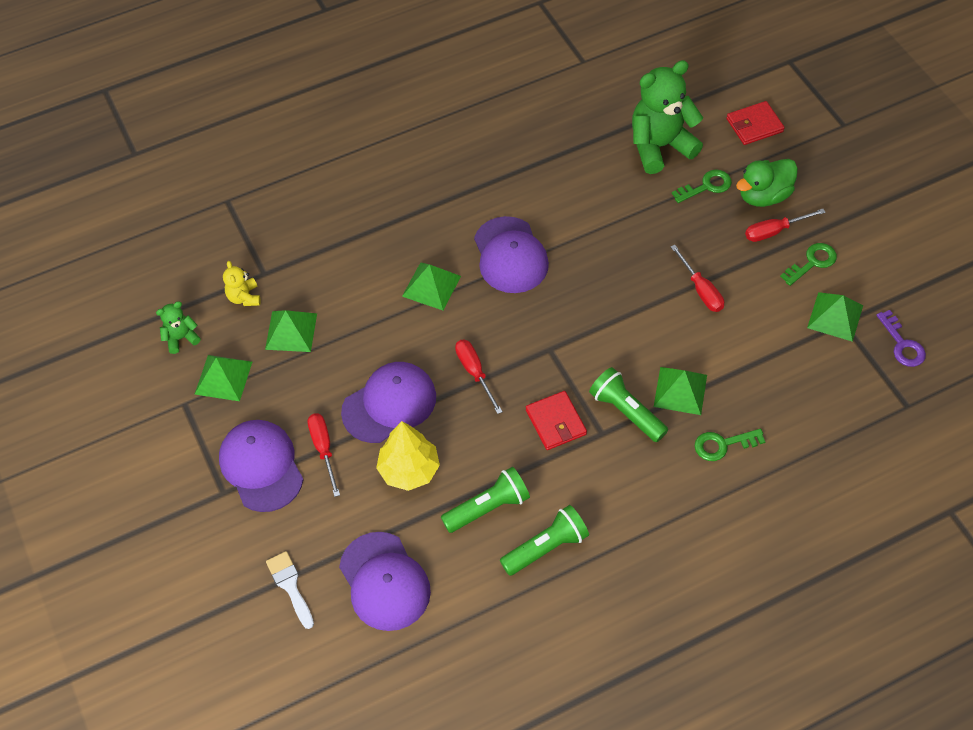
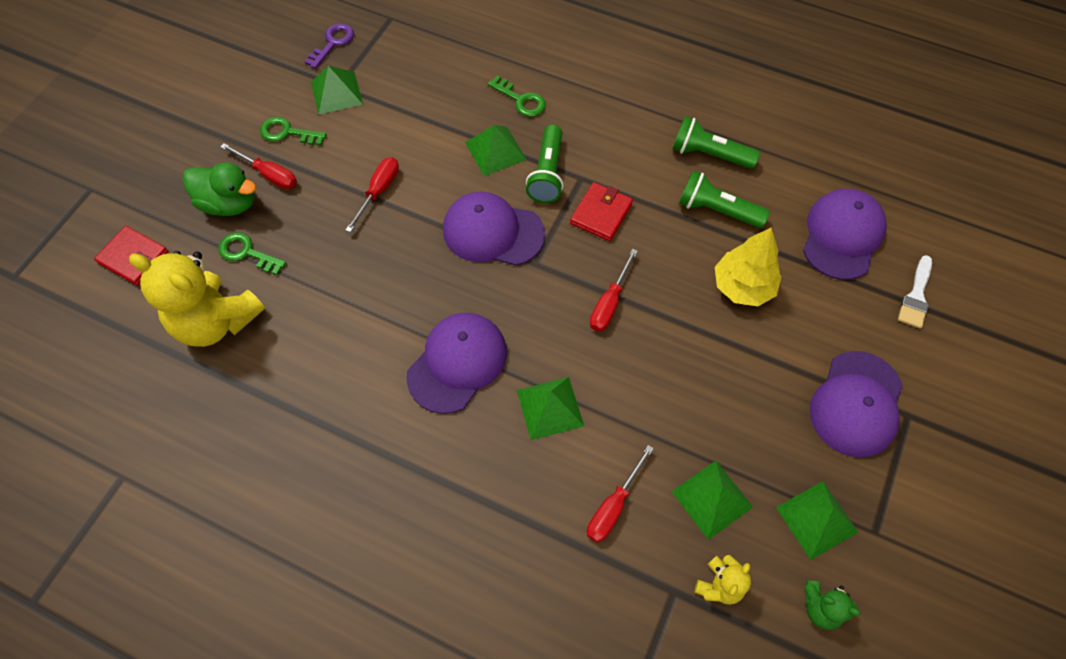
camera: 130 degrees left, 5 degrees up
(323, 449) = (791, 366): red screwdriver -> red screwdriver (613, 506)
(389, 404) = (701, 347): purple cap -> purple cap (493, 232)
(660, 146) = (216, 321): green teddy bear -> yellow teddy bear

